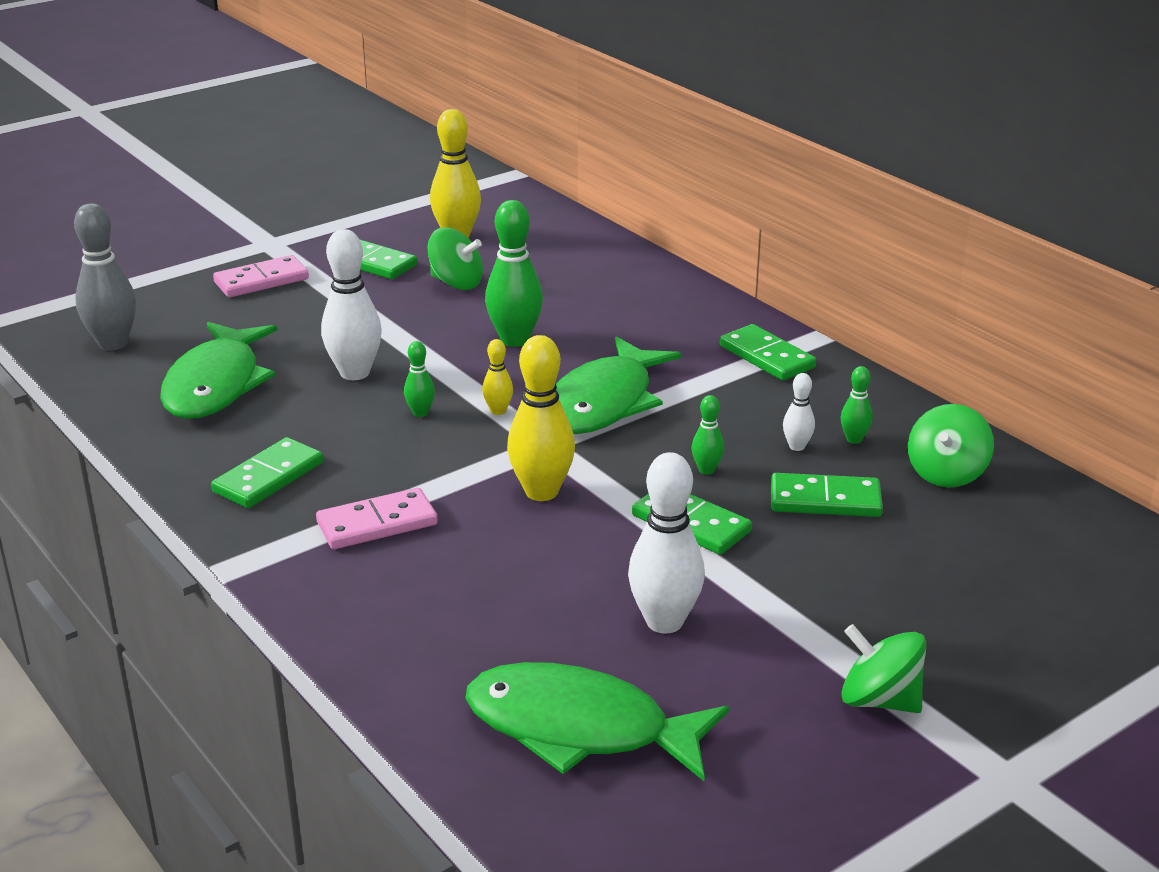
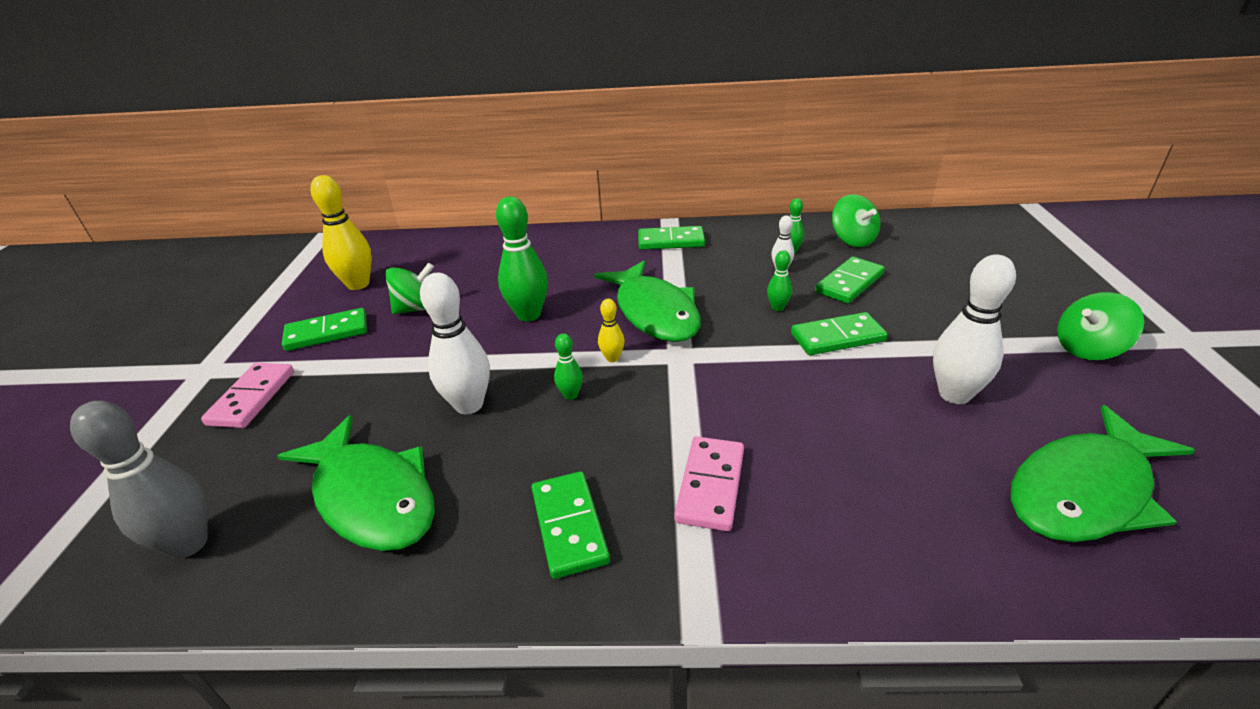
camera: 50 degrees left, 5 degrees up
(541, 492) = (742, 382): yellow bowling pin -> none

